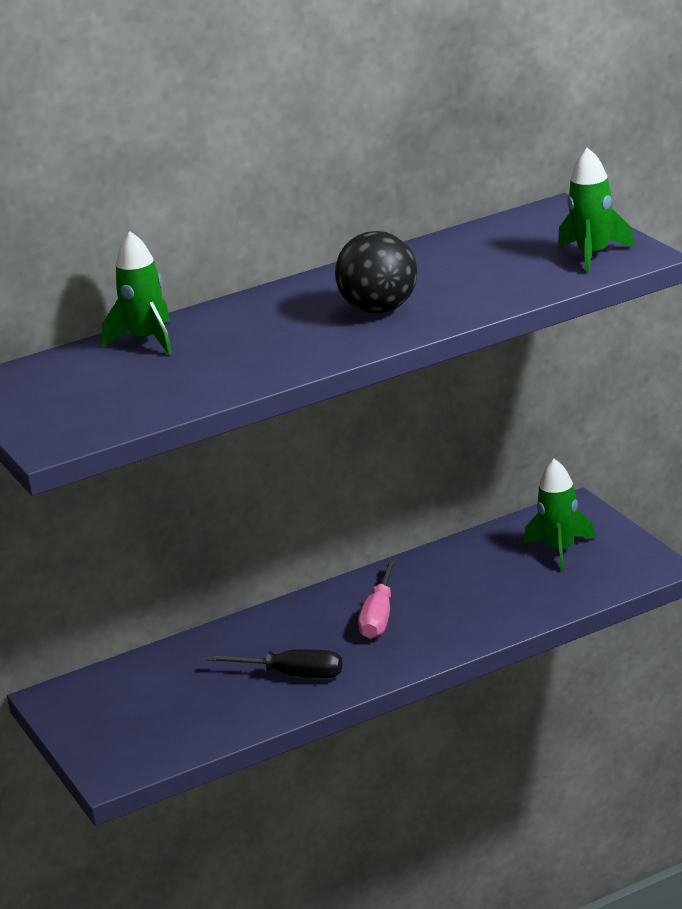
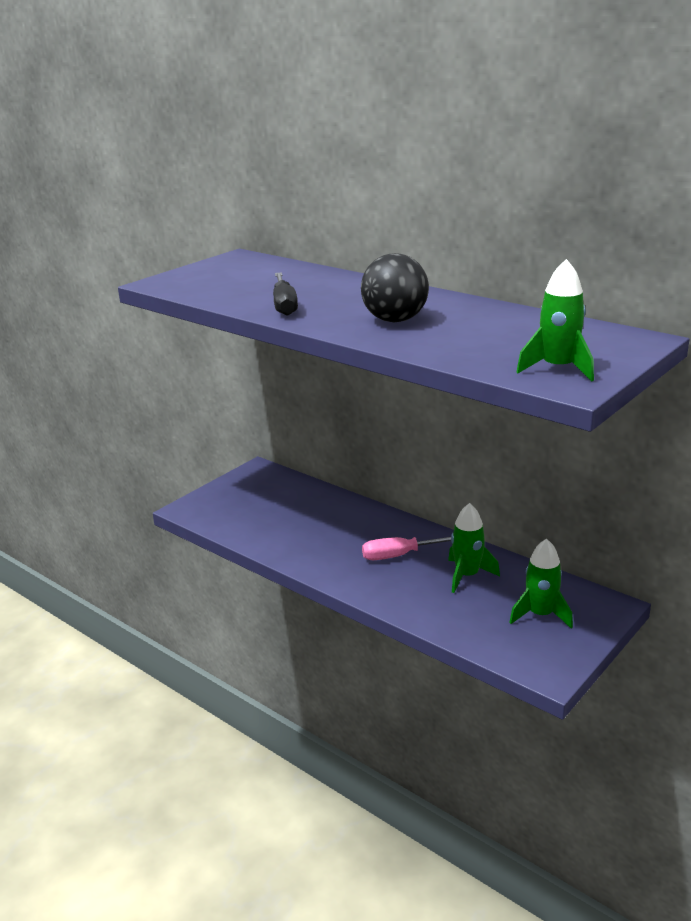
camera: 65 degrees right, 0 degrees up
(147, 340) = (311, 274): green rocket -> green rocket (467, 576)
(292, 675) = (312, 540): black screwdriver -> black screwdriver (284, 305)

